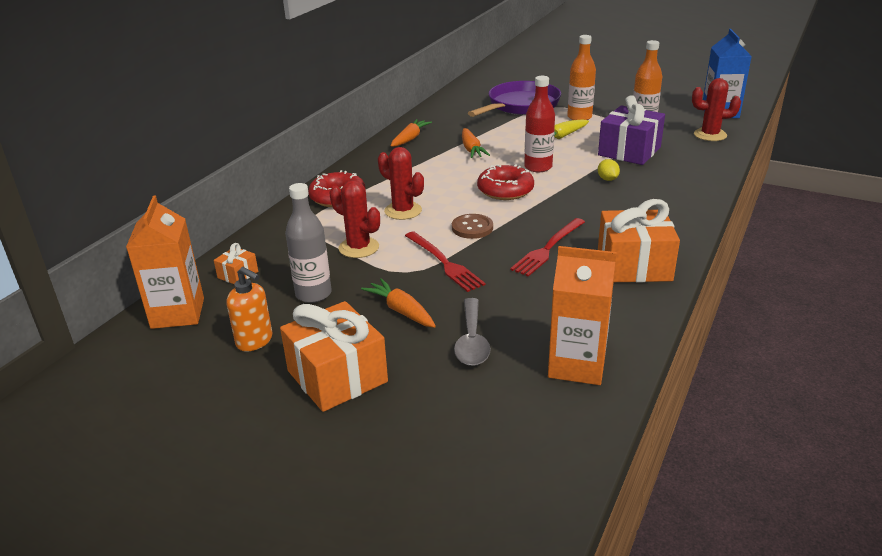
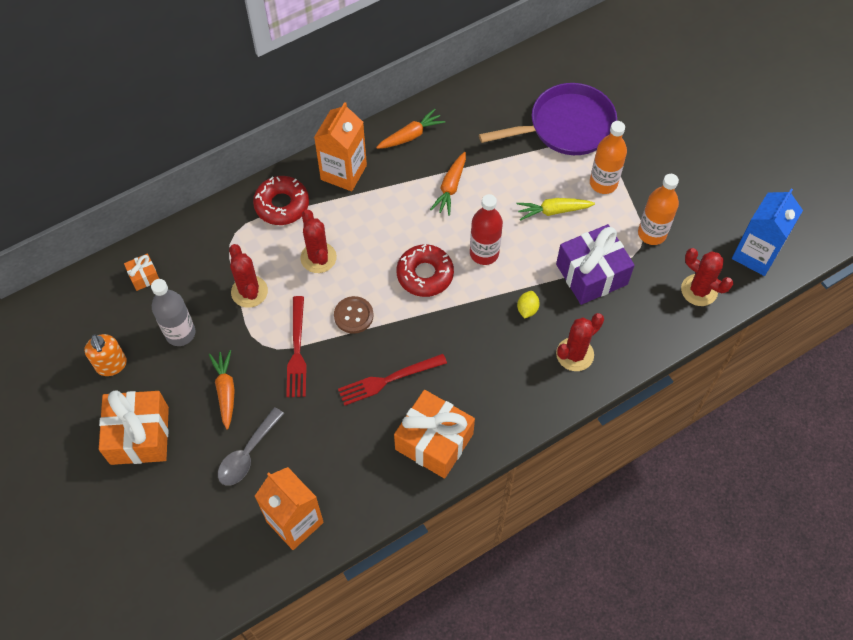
camera: 30 degrees right, 30 degrees up
(178, 313) = (80, 301): orange carton -> orange carton (343, 172)
(673, 186) = (575, 354): none -> red cactus

